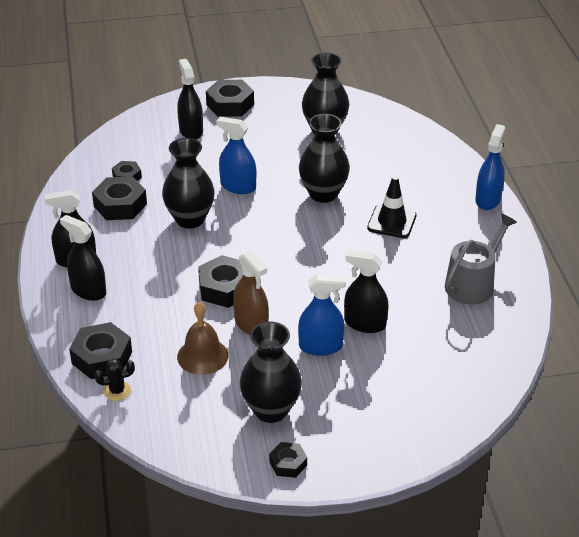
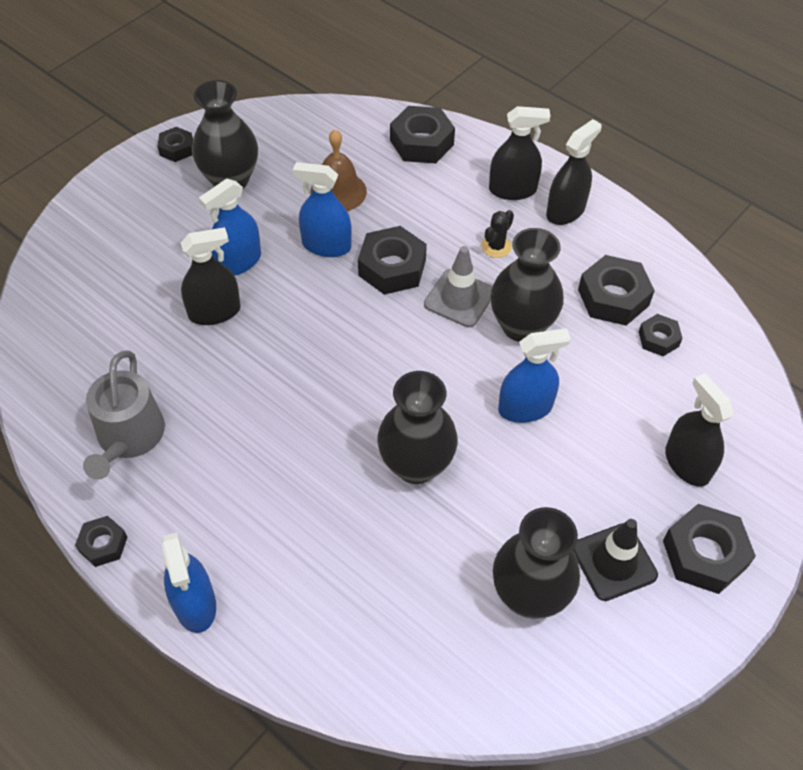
camera: 140 degrees right, 15 degrees up
(117, 391) = (375, 125): black cactus -> black cactus (496, 246)
(191, 131) = (687, 463): black spray bottle -> black spray bottle turned 150 degrees counterclockwise
(206, 250) = (459, 298): none -> grey traffic cone
(251, 324) = (326, 245): brown spray bottle -> blue spray bottle
(392, 222) = (294, 474): black traffic cone -> black traffic cone (614, 562)
(520, 244) = (103, 544): none -> black nut

